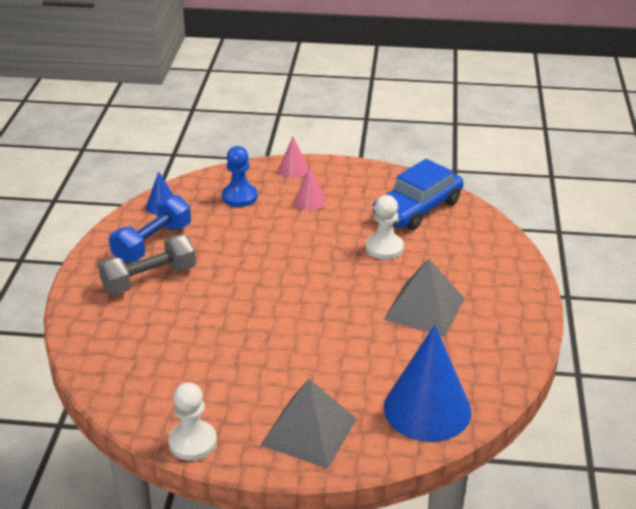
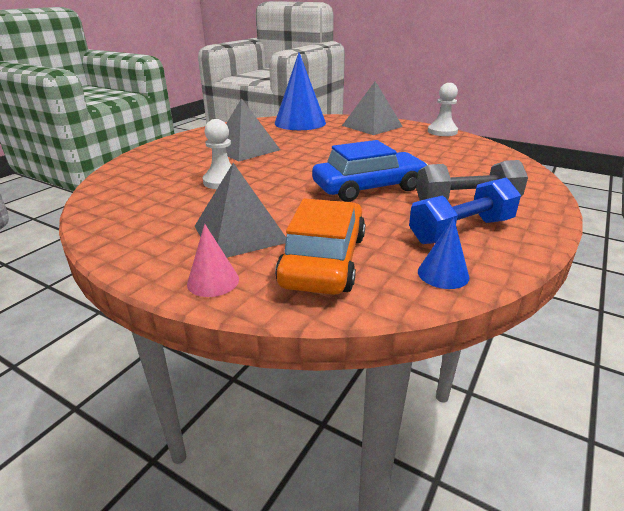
camera: 155 degrees left, 5 degrees down
(239, 197) = (323, 260): blue pawn -> orange car
(310, 201) = (240, 233): pink cone -> grey pyramid
(417, 208) = (142, 202): blue car -> blue car (369, 187)

